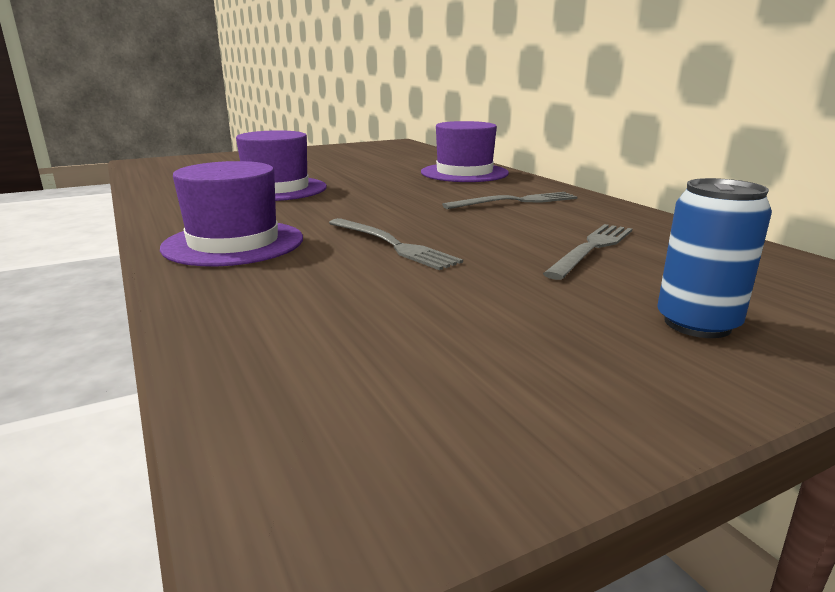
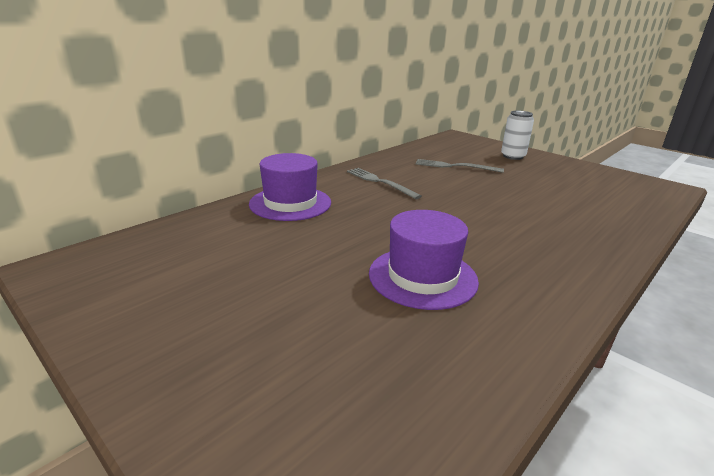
camera: 110 degrees left, 5 degrees up
(233, 243) = (569, 247): purple hat -> none
(392, 245) = (505, 203): grey fork -> none
(697, 324) = (513, 156): blue can -> white can

